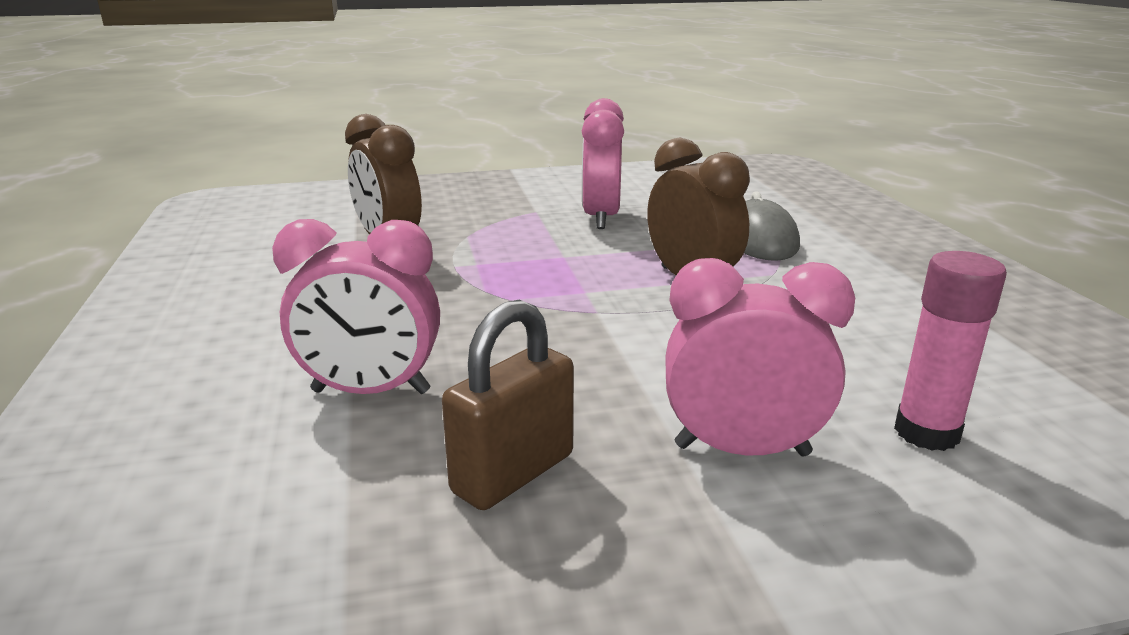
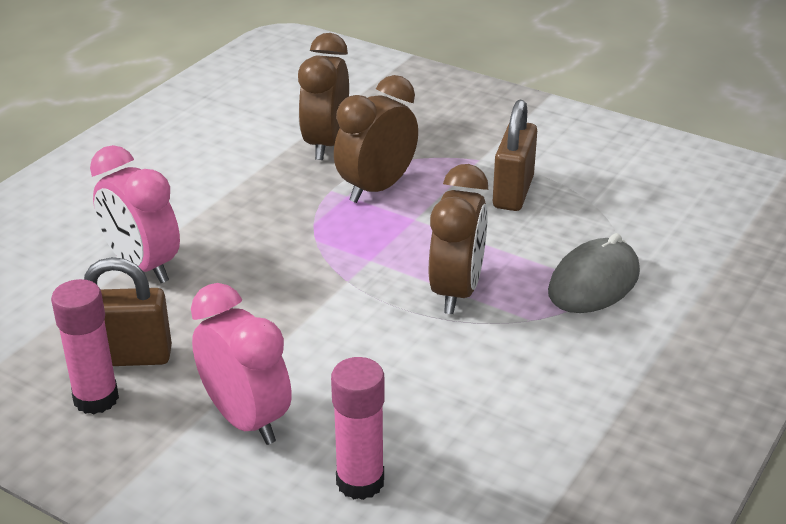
camera: 45 degrees right, 10 degrees up
(493, 251) = (376, 188): none -> brown clock
(557, 535) = (96, 399): none -> pink glue stick
(601, 218) = (513, 192): pink clock -> brown padlock

